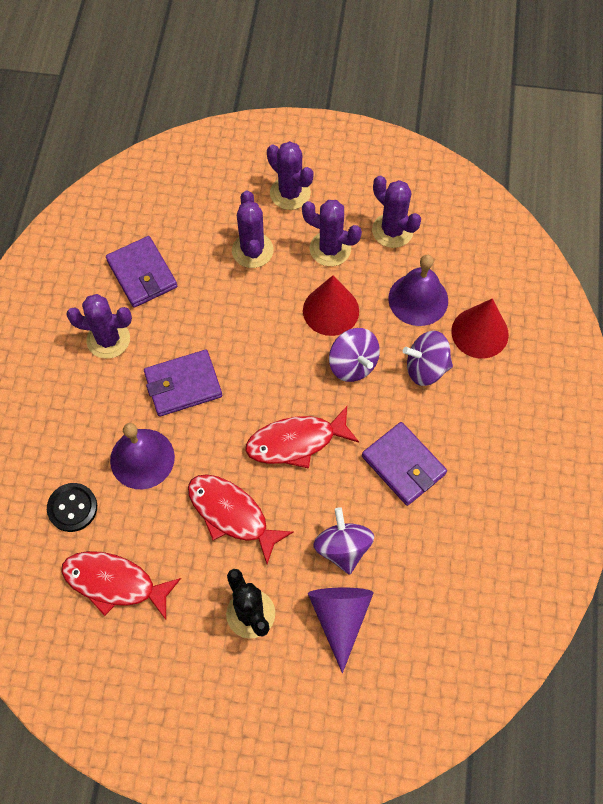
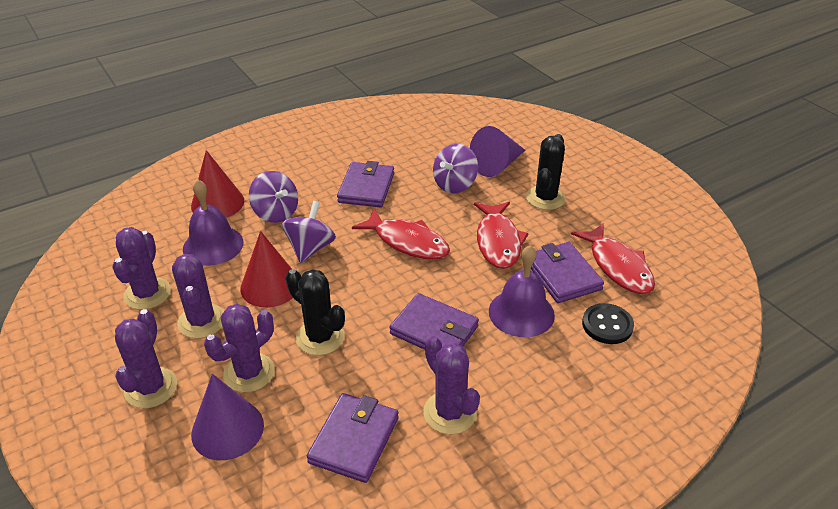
camera: 130 degrees left, 25 degrees down
(148, 527) = (562, 275): none -> purple wallet
(216, 215) = (227, 429): none -> purple cone
(246, 309) = (320, 337): none -> black cactus

